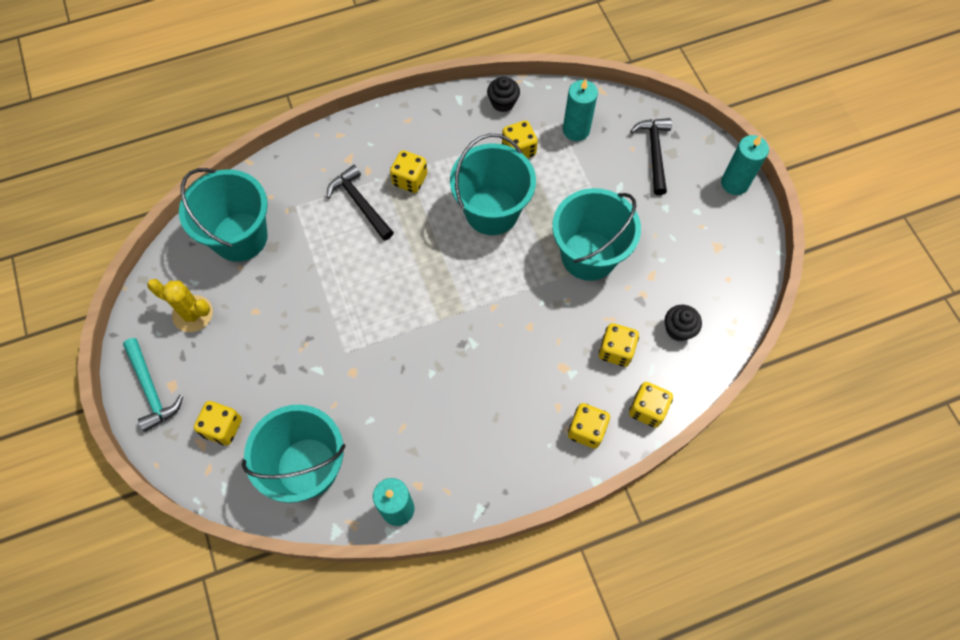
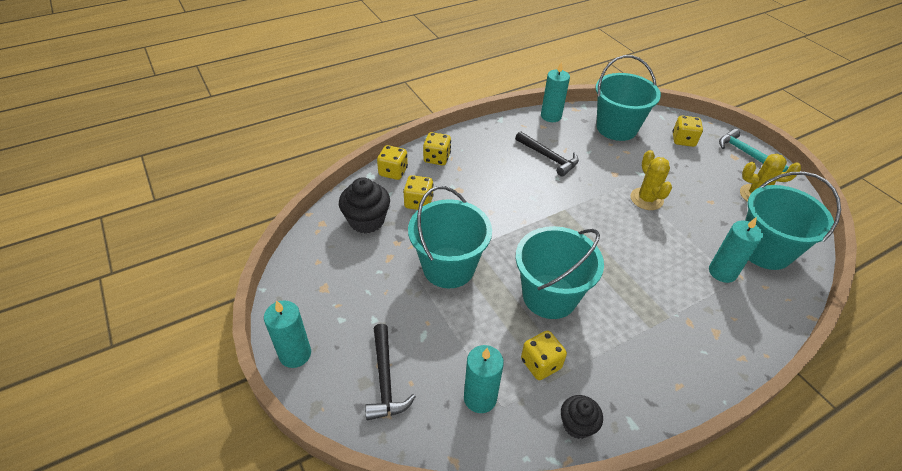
camera: 170 degrees right, 20 degrees down
(303, 217) = (722, 272): none -> turquoise candle
(332, 324) = (646, 199): none -> yellow cactus
(360, 203) = (678, 289): black hammer -> black hammer (548, 157)
(410, 180) = (642, 317): yellow dice -> none
(678, 329) = (367, 221): black cupcake -> black cupcake, size x1.60

